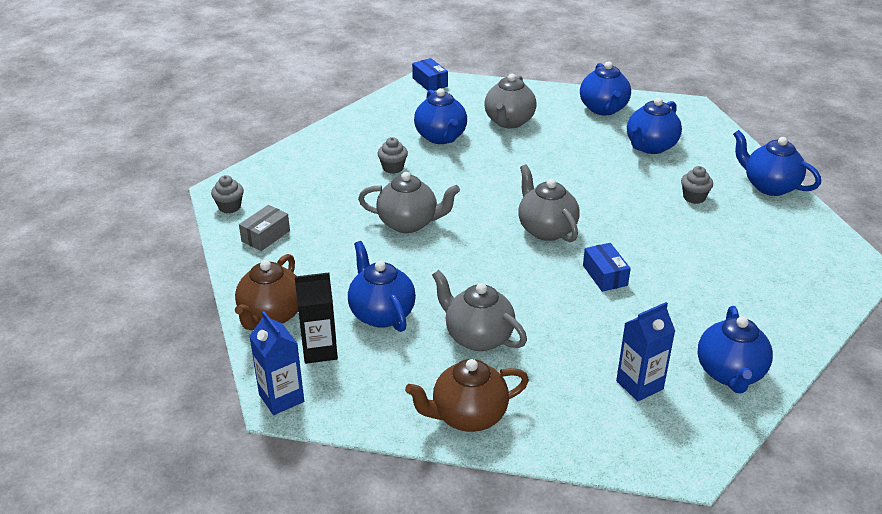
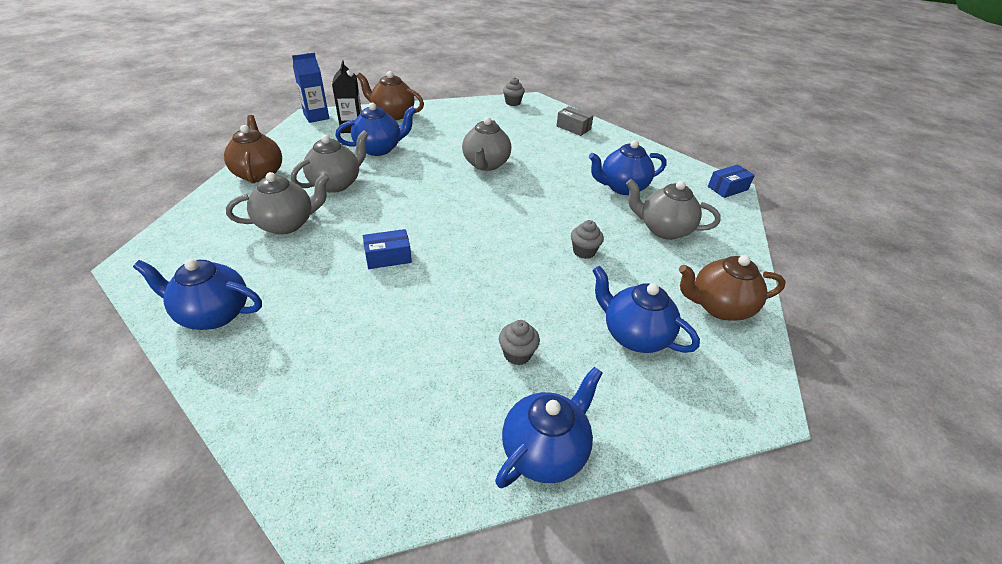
camera: 90 degrees right, 5 degrees up
(265, 236) = (477, 113): grey box -> grey box (573, 128)
(393, 168) = (567, 161): grey cupcake -> grey cupcake (584, 251)
(546, 229) = (467, 231): grey teapot -> grey teapot (287, 224)
(603, 109) = (719, 307): blue teapot -> brown teapot
(639, 385) = (237, 254): blue carton -> none

